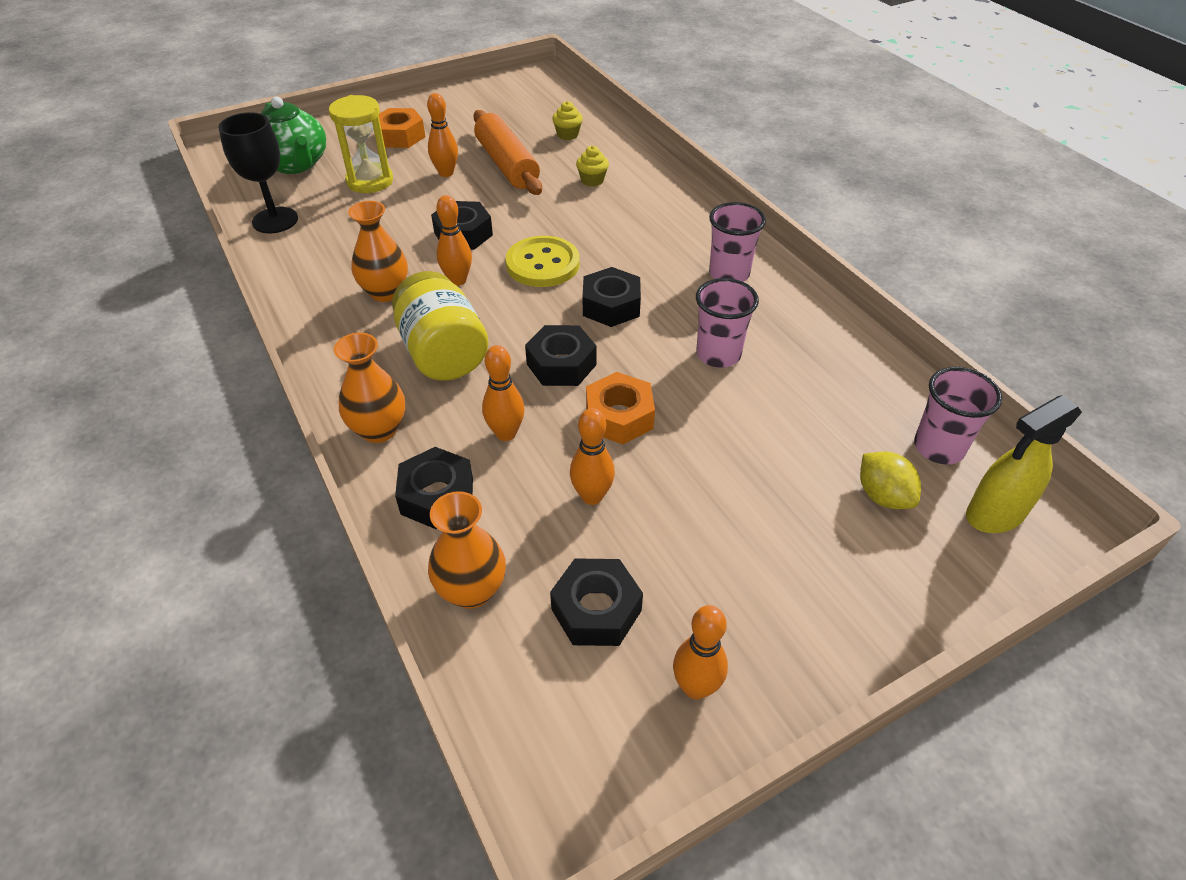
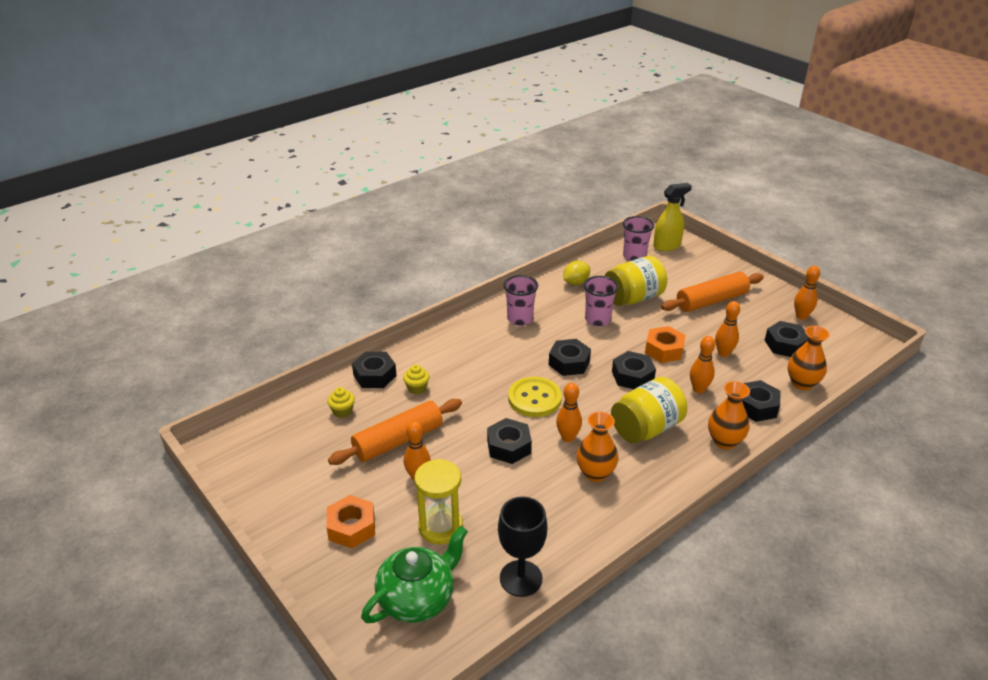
camera: 100 degrees left, 10 degrees down
(625, 155) = (375, 375): none -> black nut
(768, 530) = (711, 301): none -> orange rolling pin
(782, 412) = (633, 298): none -> yellow jar
(883, 496) = (673, 271): yellow lemon -> yellow lemon (575, 282)
(994, 514) = (667, 246): yellow spray bottle -> yellow spray bottle turned 75 degrees counterclockwise

